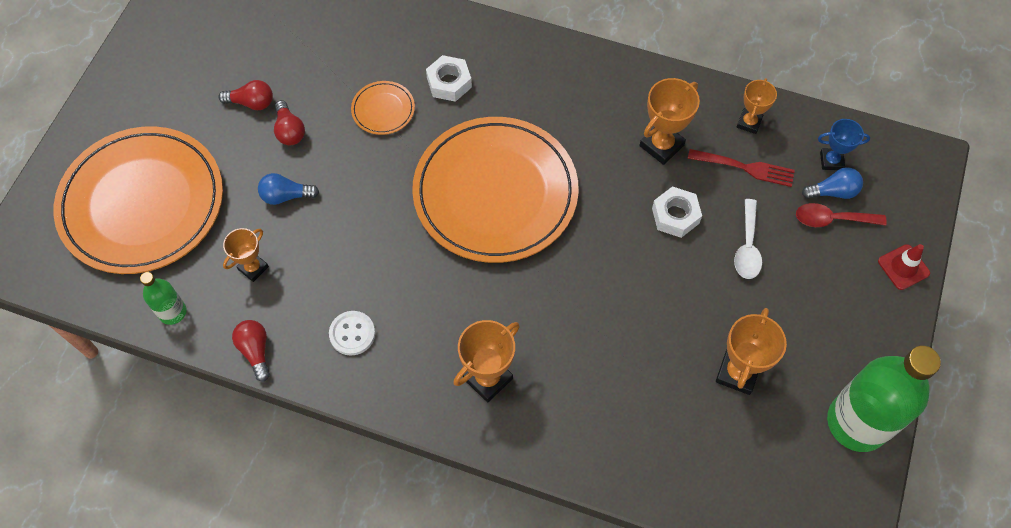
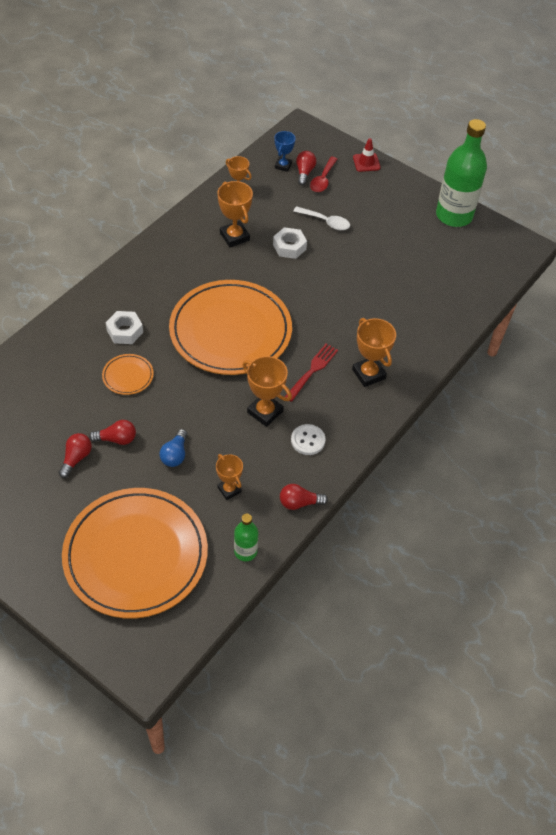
camera: 75 degrees left, 10 degrees down
(737, 373) = (407, 254): orange trophy -> orange trophy (265, 412)
(745, 168) = (270, 204): red fork -> red fork (312, 370)
(833, 192) = (304, 172): blue light bulb -> red light bulb

